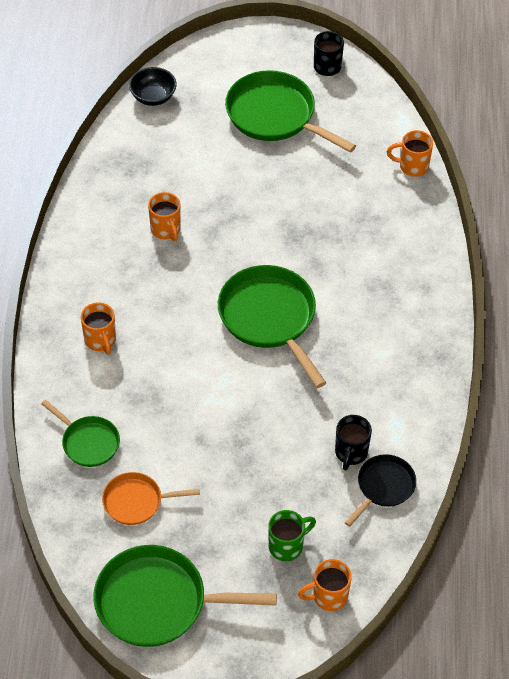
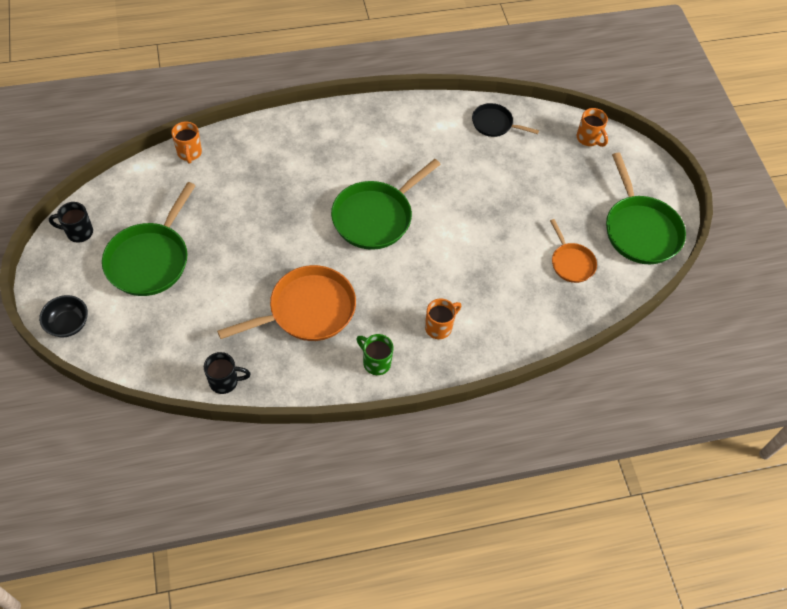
camera: 110 degrees left, 5 degrees up
(88, 442) = (536, 308): green pan -> none
(153, 97) = (145, 363): black bowl -> black bowl (68, 324)
(166, 230) = (307, 310): orange mug -> orange pan
(287, 546) = (563, 167): green mug -> green mug (375, 362)
(350, 453) = (475, 146): black mug -> black mug (225, 381)

